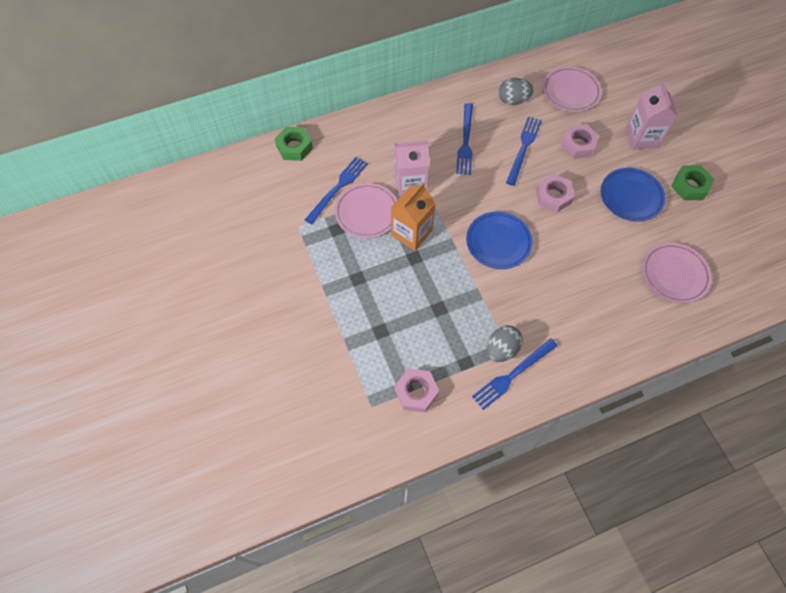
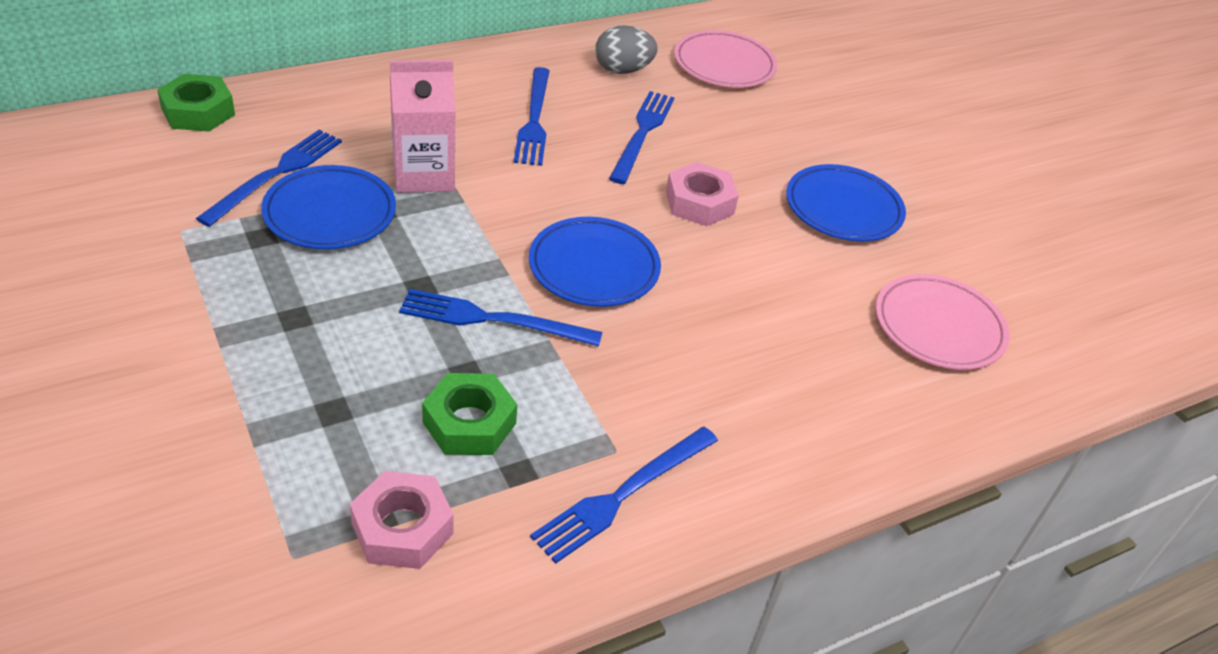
camera: 10 degrees left, 20 degrees down
(367, 212) = (330, 213): pink plate -> blue plate
(411, 233) = (418, 247): orange carton -> none
(450, 276) = (493, 320): none -> blue fork
(502, 349) = (599, 447): grey egg -> none
(578, 145) = (741, 133): pink nut -> none
(642, 137) = (854, 129): pink carton -> none
(690, 186) = (947, 198): green nut -> green nut (469, 423)

